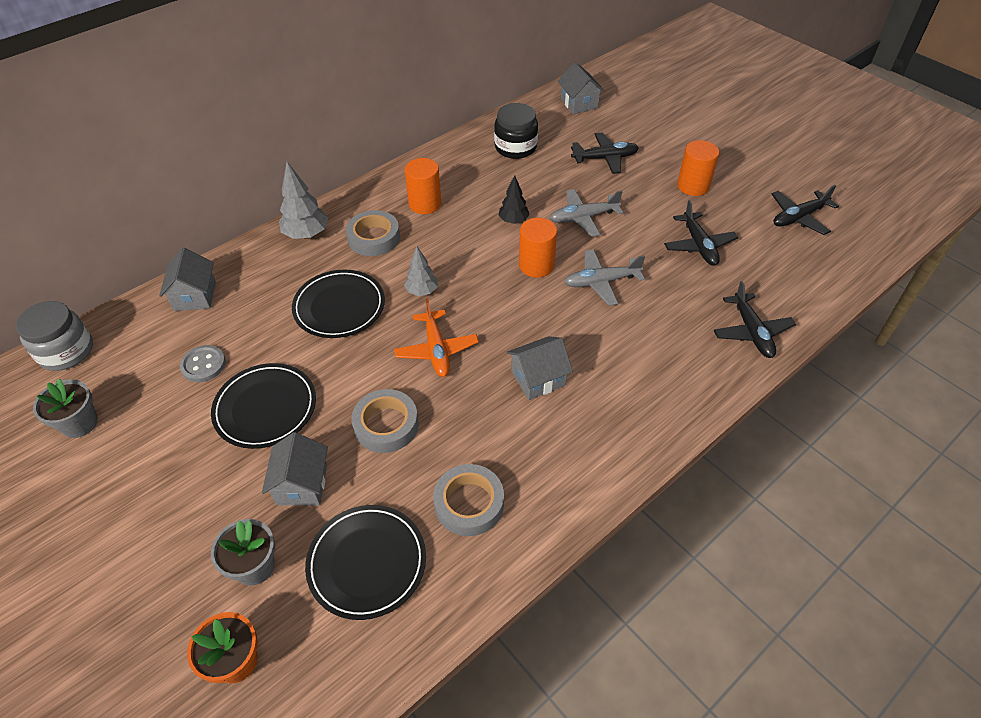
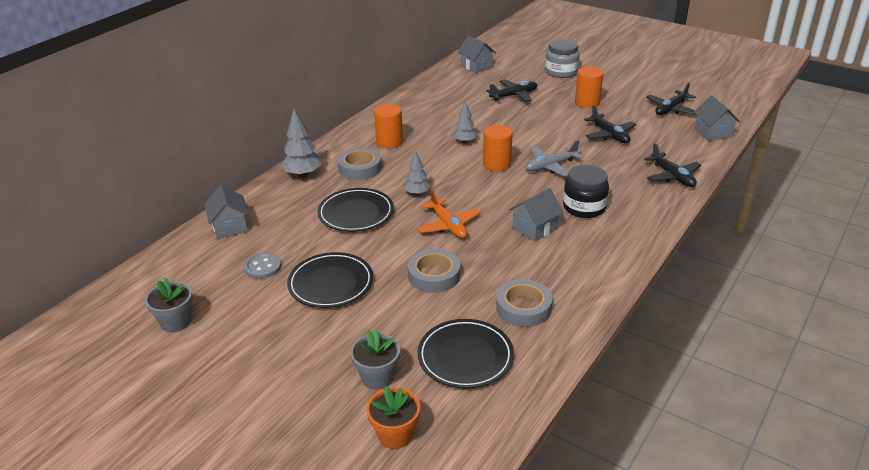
camera: 15 degrees left, 15 degrees down
(66, 351) = (135, 280): grey jar -> grey jar (561, 72)
(302, 484) = (387, 322): grey house -> grey house (713, 132)
(513, 221) = (465, 141): black tree -> grey tree
(515, 147) = (442, 98): black jar -> black jar (584, 207)
(583, 218) = (516, 132): grey plane -> none

